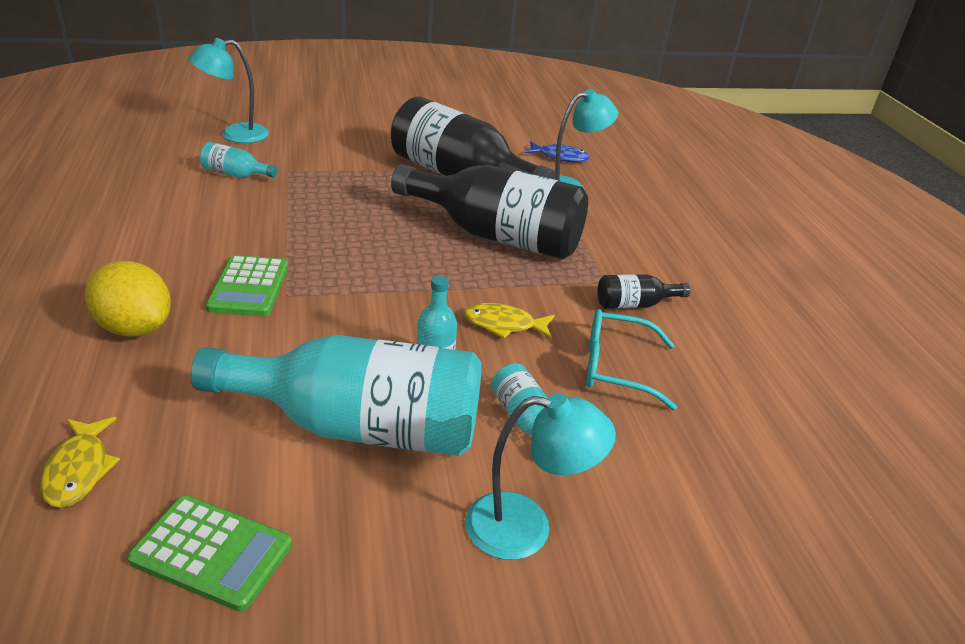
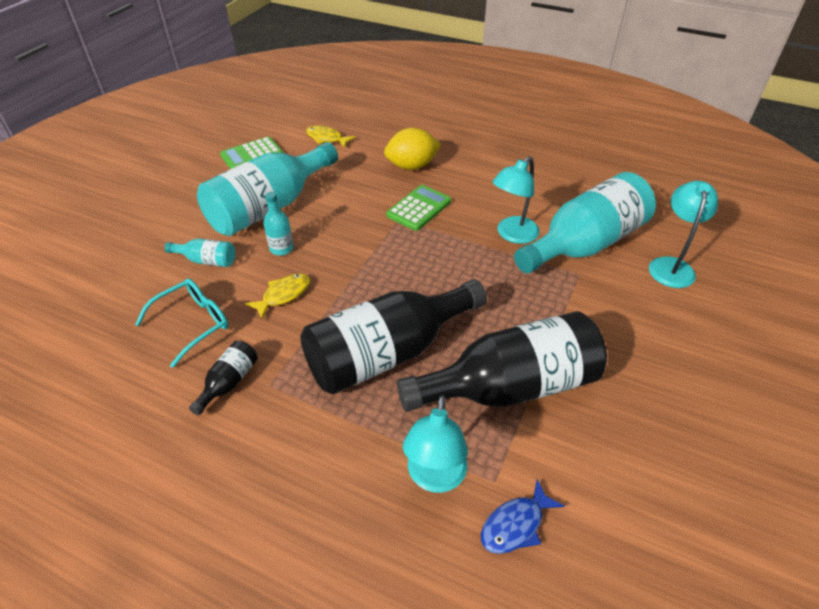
camera: 130 degrees right, 10 degrees up
(235, 174) = (584, 244): turquoise bottle -> turquoise bottle, size x2.37
(249, 287) = (419, 208): green calculator -> green calculator turned 90 degrees clockwise
(526, 528) = (159, 228): turquoise lamp -> turquoise lamp (512, 235)

